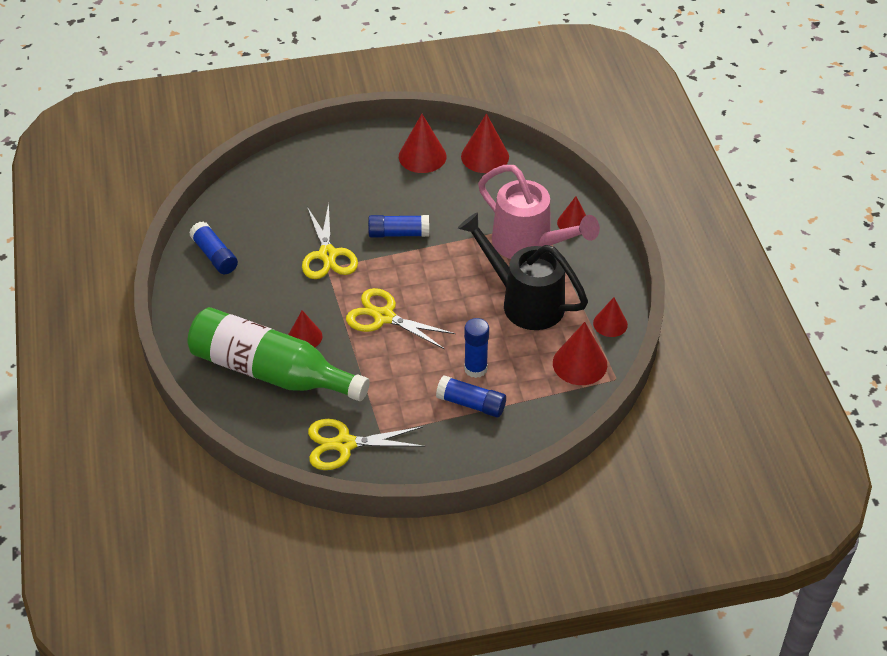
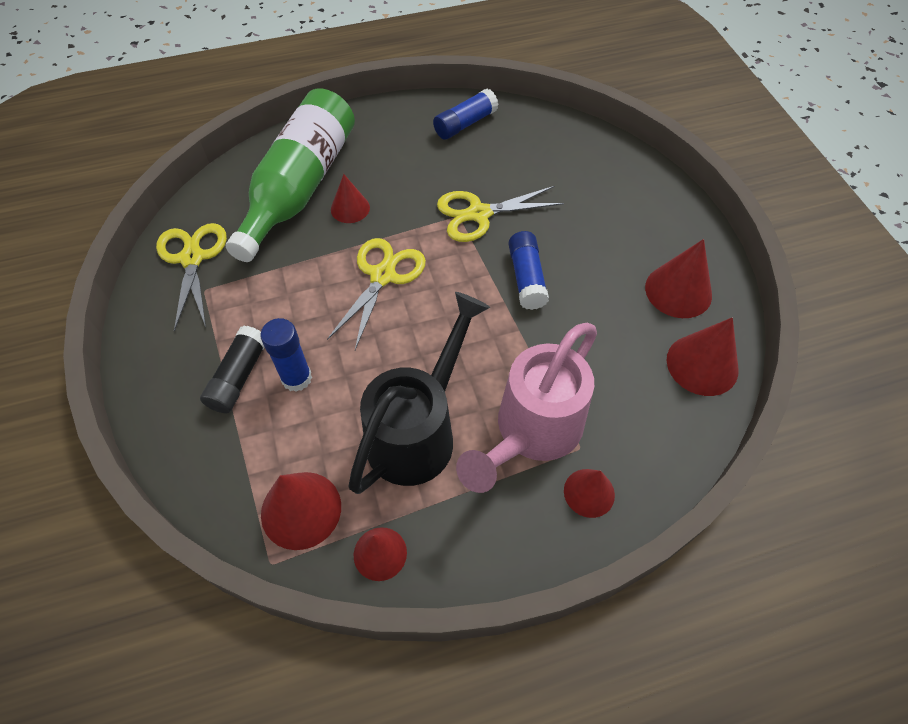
camera: 85 degrees right, 10 degrees up
(471, 404) = (238, 377): blue glue stick -> black glue stick

